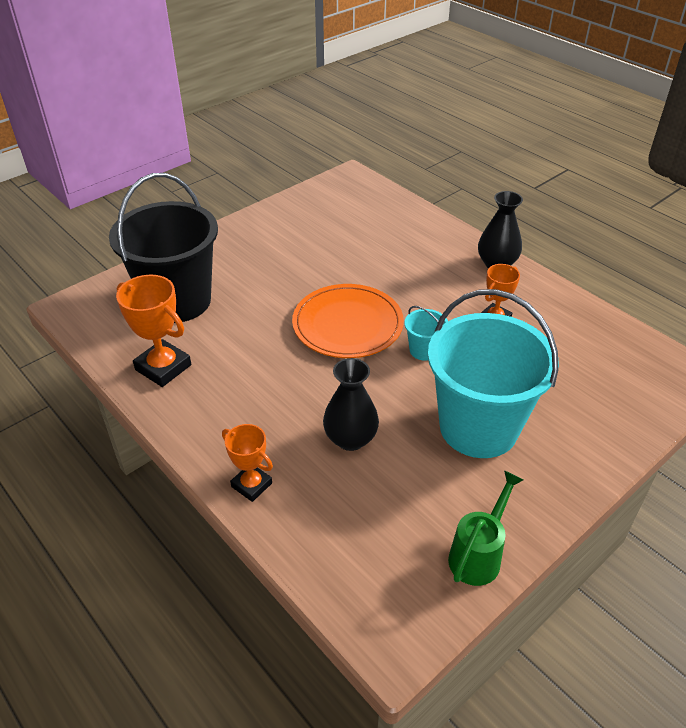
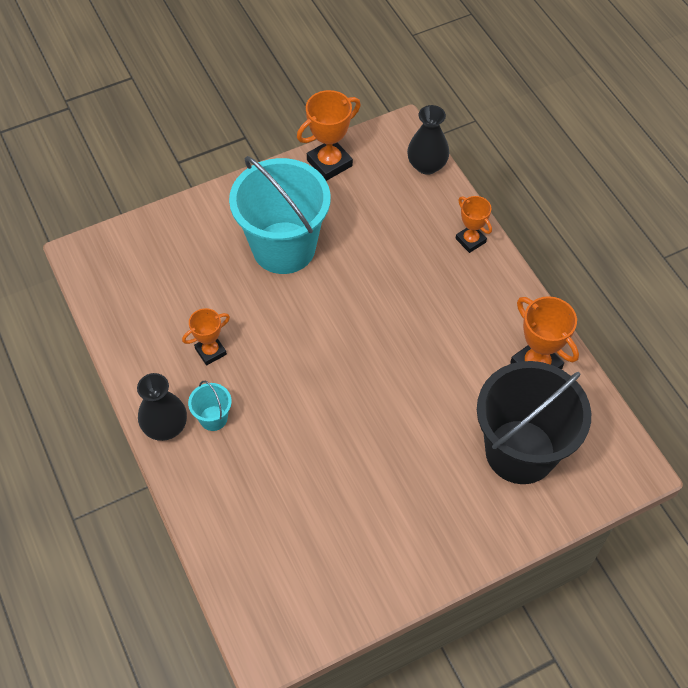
camera: 165 degrees left, 15 degrees up
(347, 324) = (354, 378): orange plate -> none
(350, 439) = (387, 260): black vase -> black vase (427, 165)
(423, 350) = (294, 331): turquoise bucket -> turquoise bucket (213, 418)
(478, 555) = (329, 163): green watering can -> orange trophy

